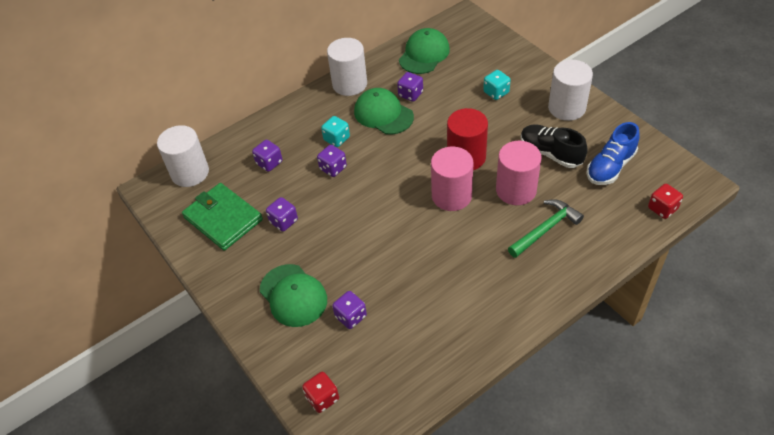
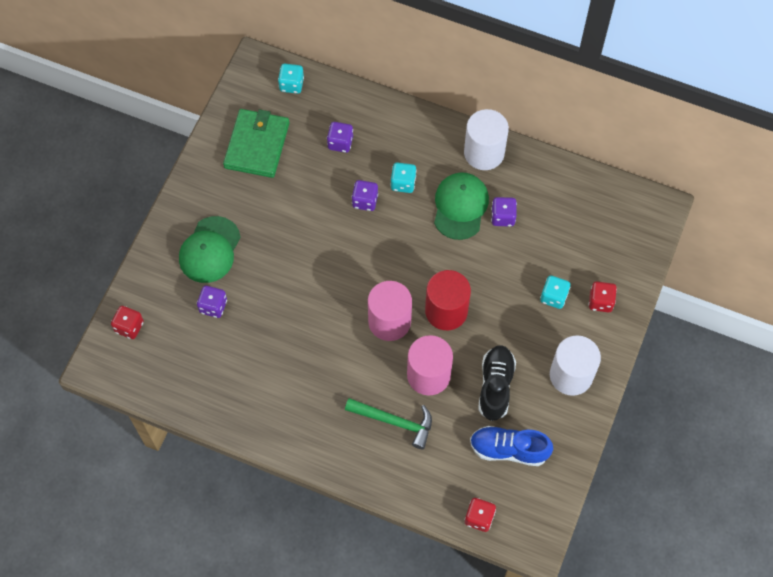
camera: 55 degrees right, 15 degrees up
(190, 173) = (291, 84): white cylinder -> turquoise dice
(284, 221) = (281, 196): purple dice -> none
(424, 54) = (571, 199): green cap -> none
(516, 70) = (600, 301): none -> red dice

